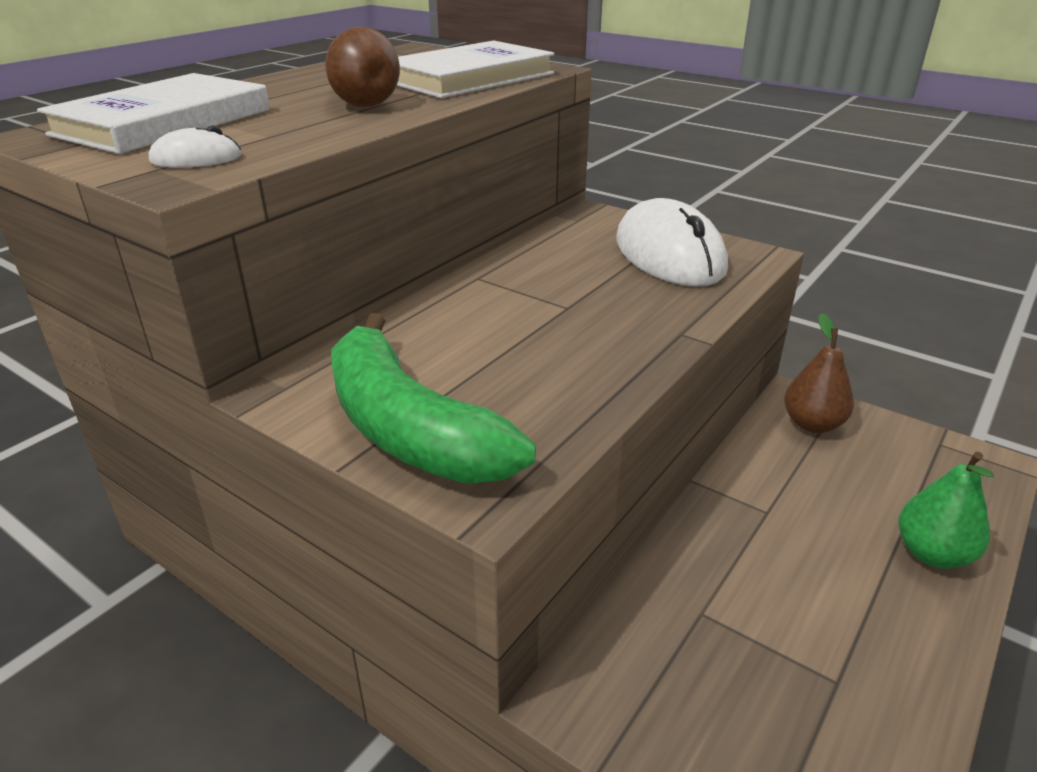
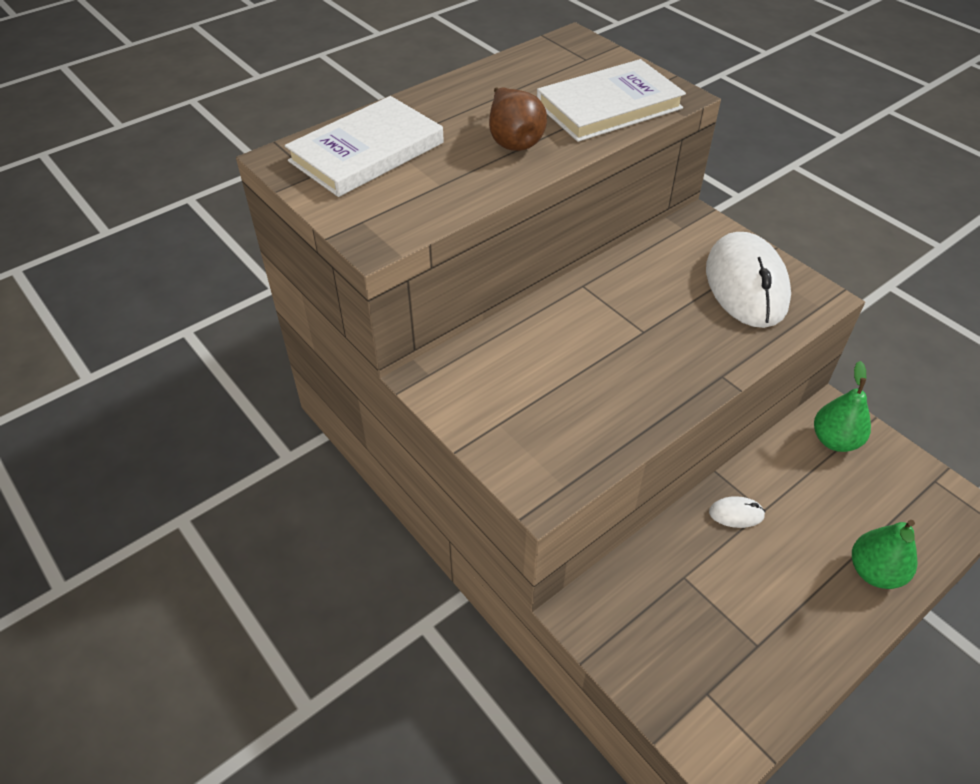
camera: 15 degrees right, 15 degrees up
(196, 159) = (389, 212): white mouse -> white mouse (736, 514)
(408, 429) = (504, 428): green banana -> none
(812, 424) = (834, 440): brown pear -> green pear

